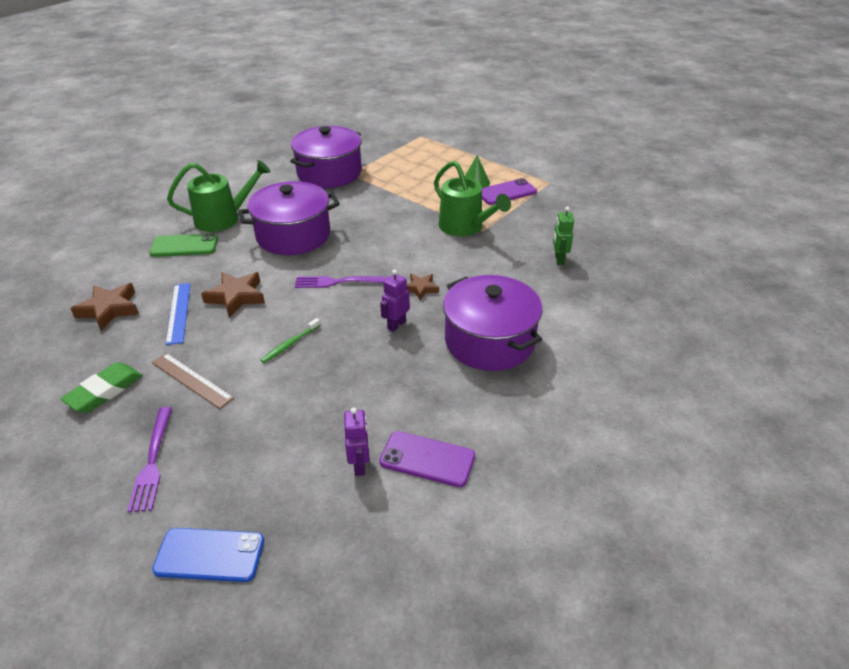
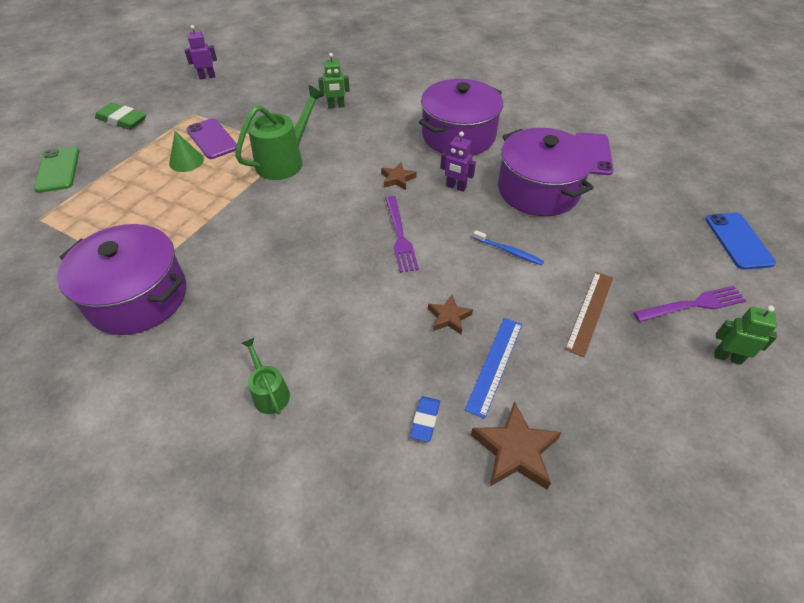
camera: 100 degrees left, 10 degrees up
(84, 462) = (727, 357): none -> green robot
(104, 391) = (642, 383): green eraser -> green eraser (122, 120)
(160, 275) = (425, 420): none -> blue eraser
(179, 312) = (494, 365): blue ruler -> blue ruler turned 45 degrees counterclockwise
(184, 246) = (349, 418): green phone -> green phone (58, 170)
(223, 218) = (269, 393): green watering can -> green watering can, size x0.53
(236, 297) = (449, 317): brown star -> brown star, size x0.61
(290, 344) = (509, 251): green toothbrush -> blue toothbrush
(293, 235) = (311, 297): purple pot -> purple pot (538, 190)
(360, 465) = (618, 183): purple robot -> purple robot (207, 77)

